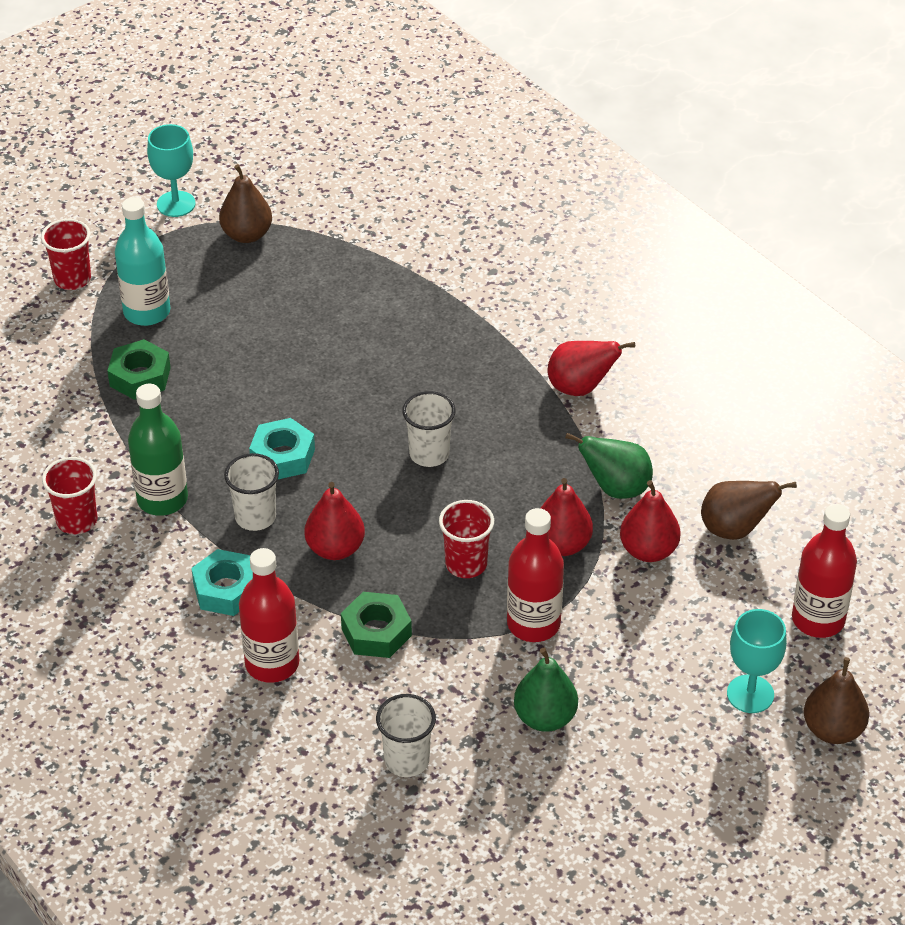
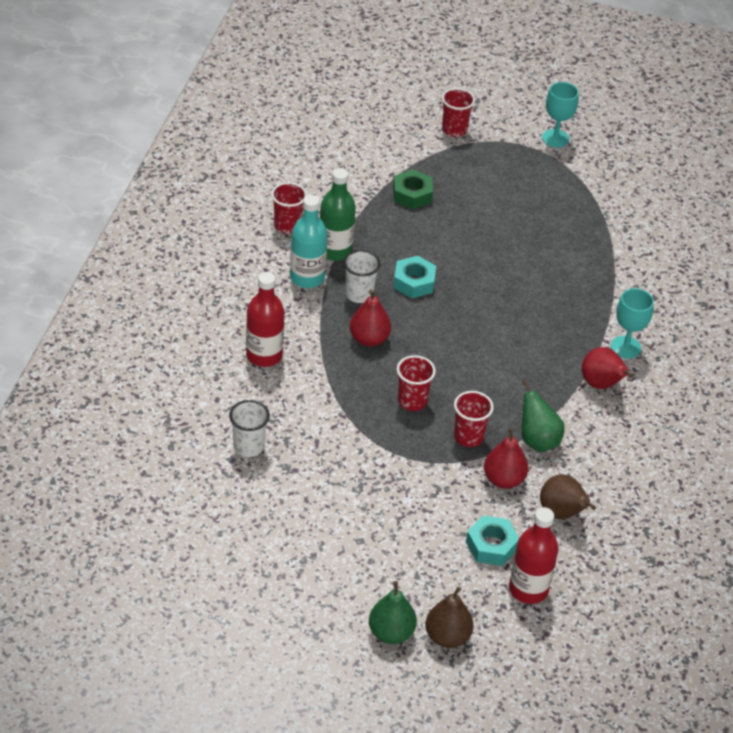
camera: 50 degrees right, 0 degrees up
(147, 312) = (462, 171): turquoise bottle -> turquoise bottle (307, 278)
(226, 589) = (297, 310): turquoise nut -> turquoise nut (491, 545)
(247, 235) = (564, 179): brown pear -> none
(376, 632) = (326, 387): green nut -> none
(429, 454) = (478, 343): white cup -> none
(533, 624) = (396, 453): red bottle -> none
(545, 717) = (333, 493): green pear -> green pear (391, 632)
(561, 545) = (468, 437): red pear -> red cup
(750, 694) = (438, 582): turquoise goblet -> turquoise goblet (625, 347)

